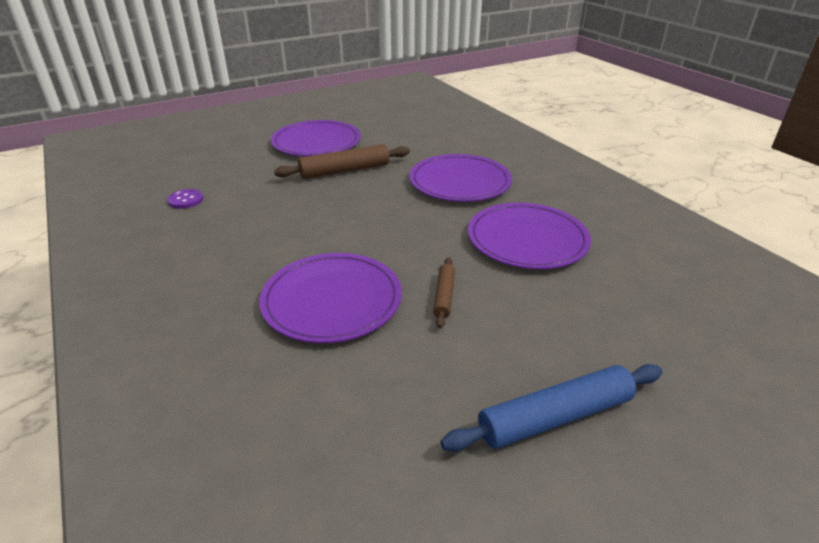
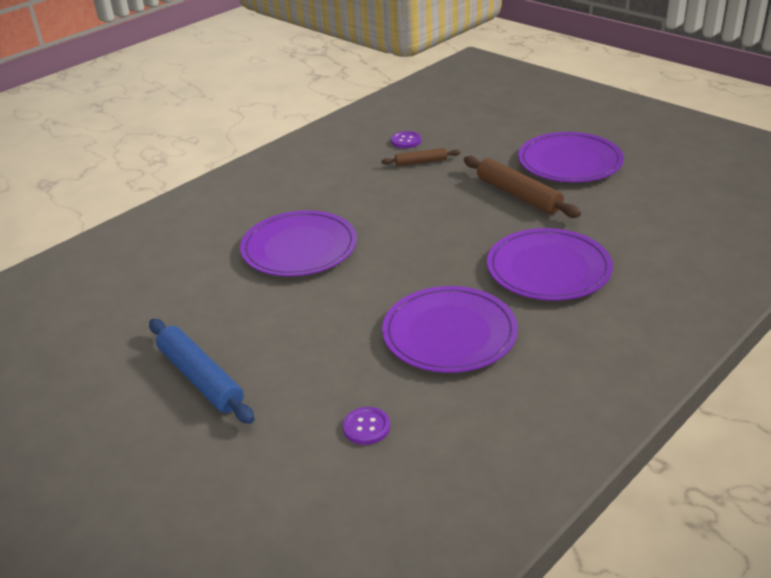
camera: 75 degrees right, 0 degrees up
(444, 296) = (328, 300): brown rolling pin -> brown rolling pin (421, 162)
(648, 305) = (366, 427): none -> purple button

